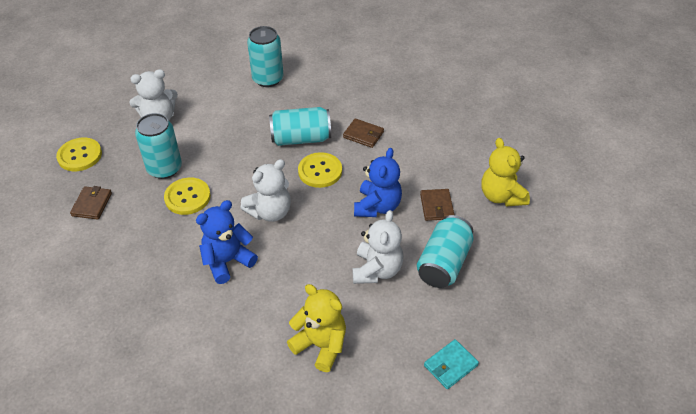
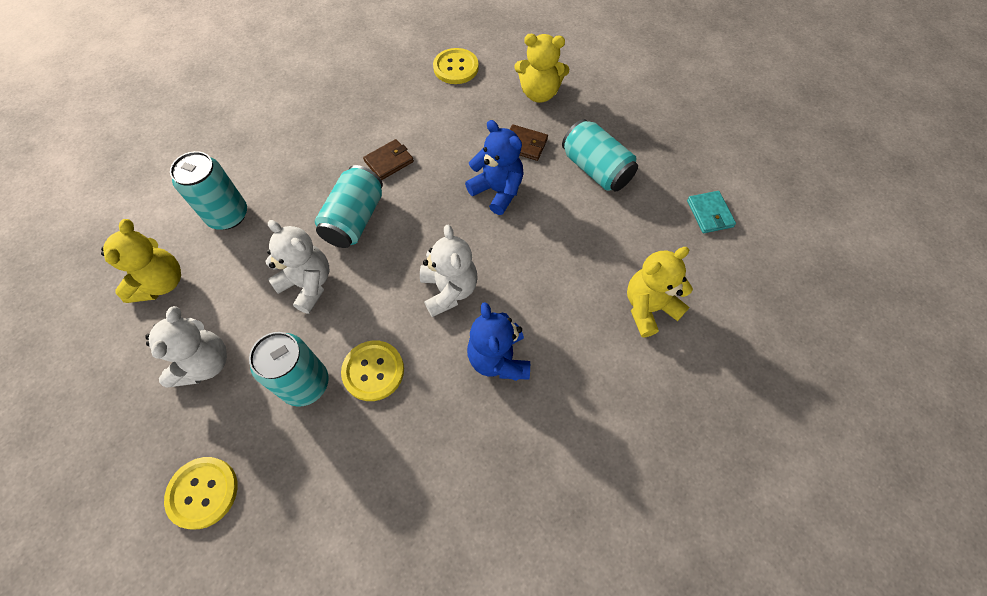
camera: 65 degrees left, 15 degrees up
(92, 204) = (313, 498): brown wallet -> none
(203, 75) = (161, 283): none -> yellow teddy bear
(320, 171) = (417, 220): yellow button -> yellow button (456, 68)
(377, 270) = (578, 224): white teddy bear -> white teddy bear (308, 284)

